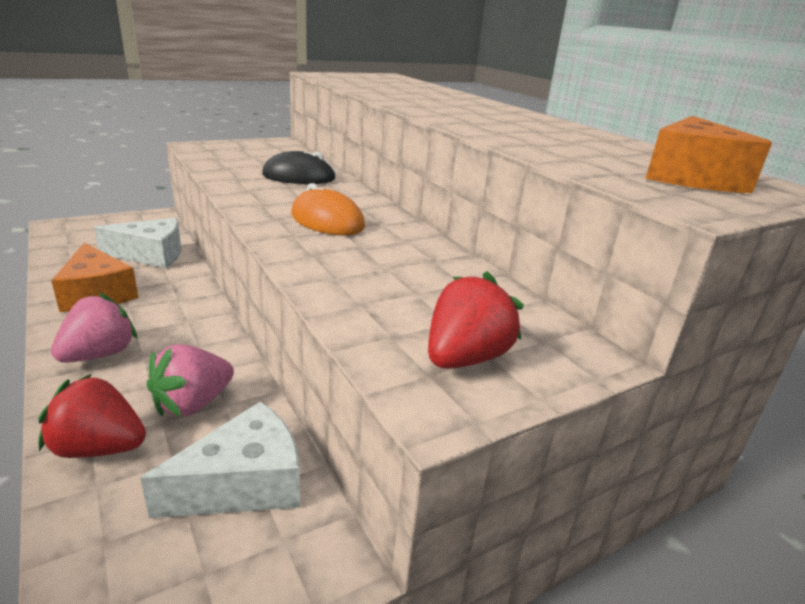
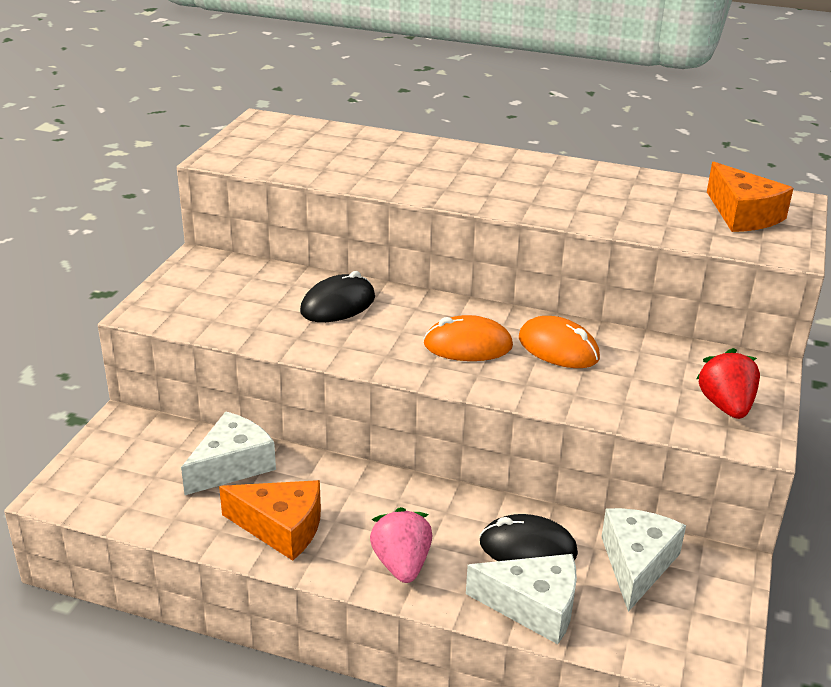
camera: 40 degrees left, 5 degrees up
(99, 448) = (534, 607): red strawberry -> white cheese
(193, 404) = (528, 548): pink strawberry -> black mouse
(392, 250) = (558, 348): none -> orange mouse

